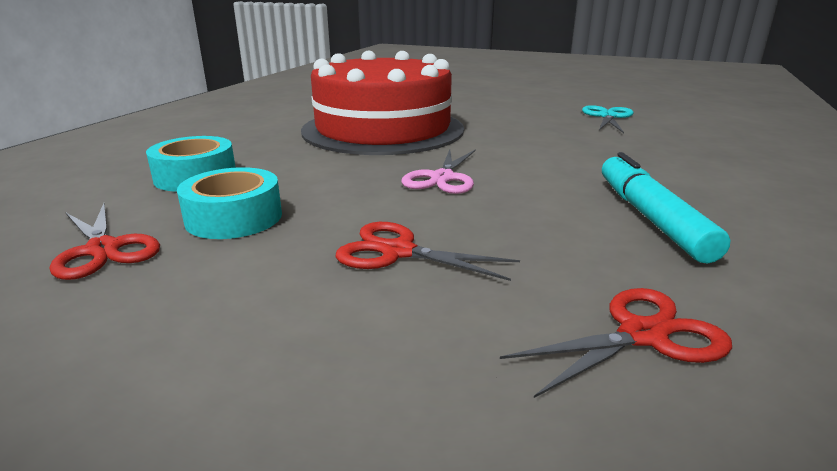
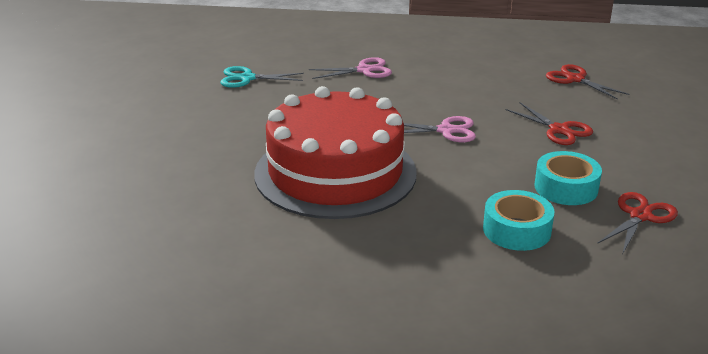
camera: 105 degrees left, 5 degrees up
(398, 252) = (559, 130): red scissors -> red scissors turned 45 degrees counterclockwise
(644, 159) = (364, 70): none -> pink scissors
(650, 218) = (464, 73): turquoise marker -> none

